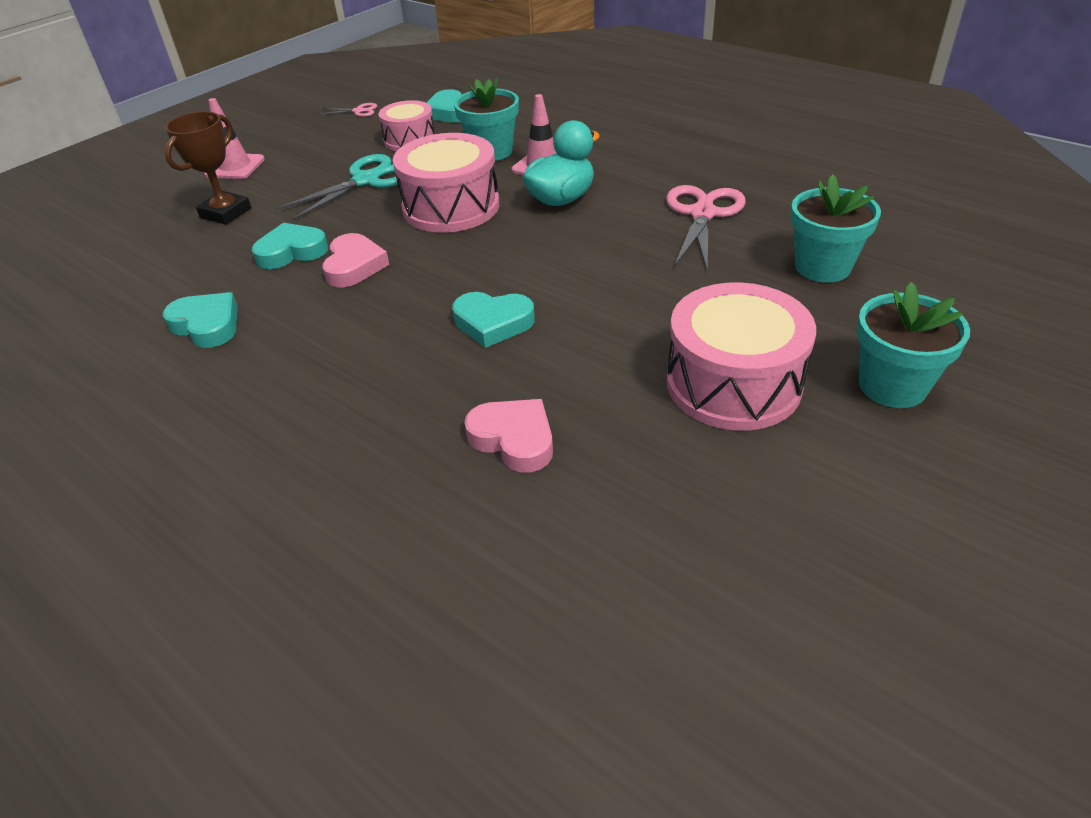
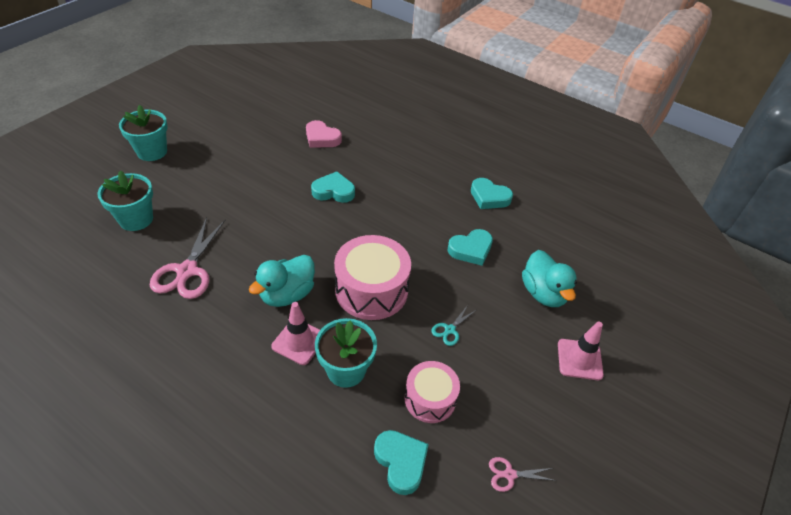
camera: 170 degrees right, 5 degrees up
(226, 213) = (543, 293): brown trophy -> turquoise duck
(354, 266) = (424, 235): pink heart -> none
(366, 180) = (450, 330): turquoise scissors -> turquoise scissors, size x0.48
(733, 383) = (222, 156): pink drum -> none

